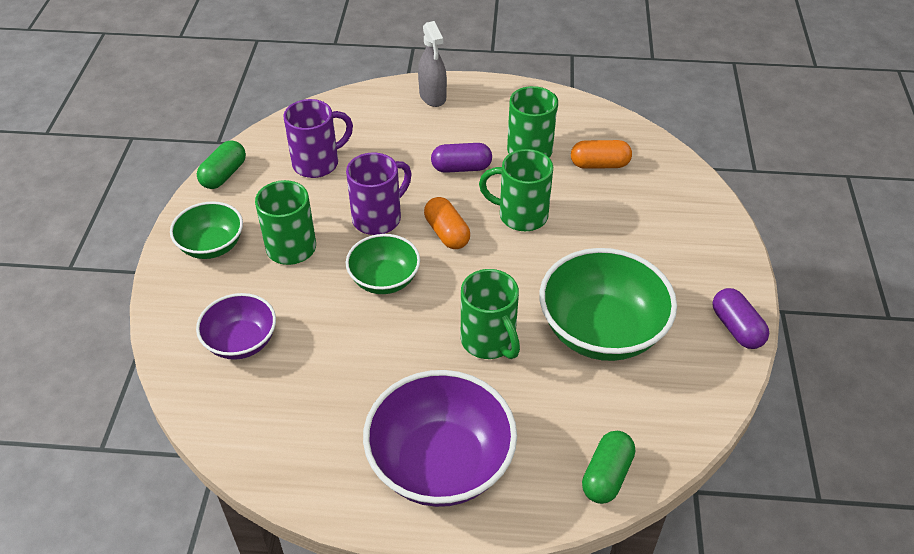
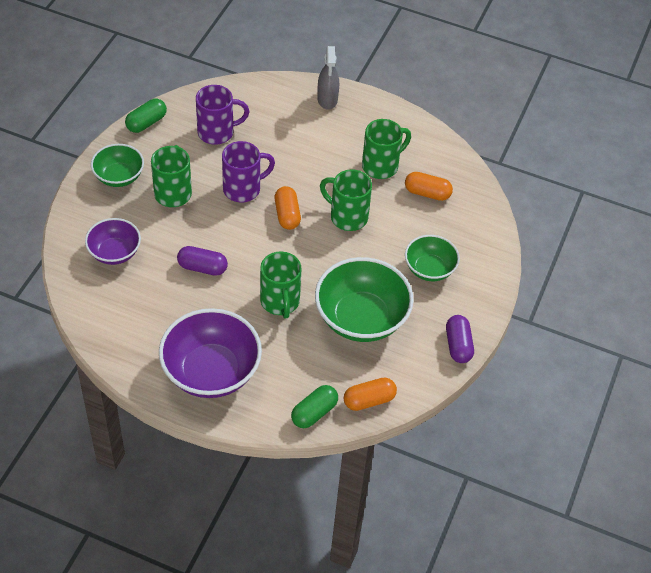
camera: 15 degrees right, 5 degrees up
(384, 279) = (228, 237): green bowl -> green bowl (429, 269)
(461, 168) = (321, 166): purple capsule -> purple capsule (202, 267)
(668, 434) = (369, 400): none -> orange capsule

